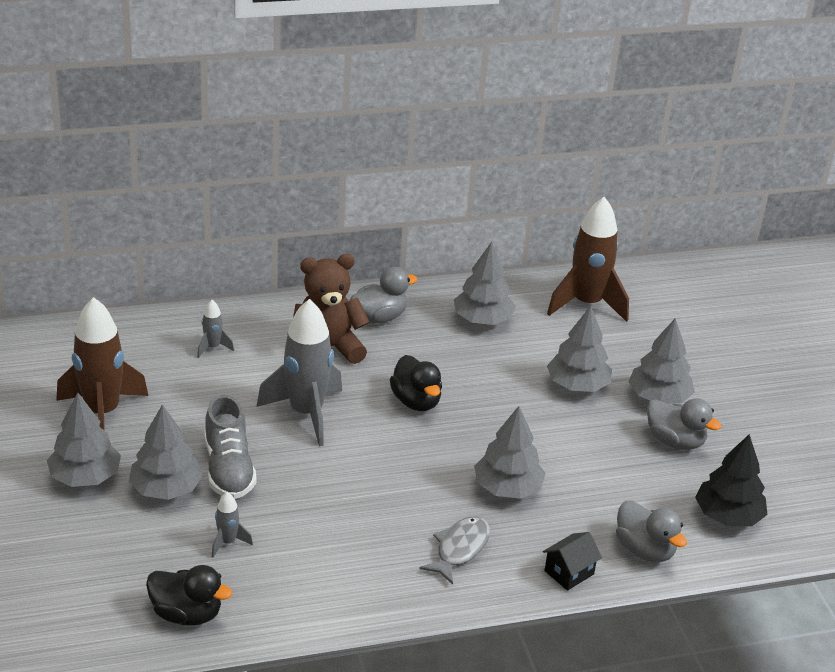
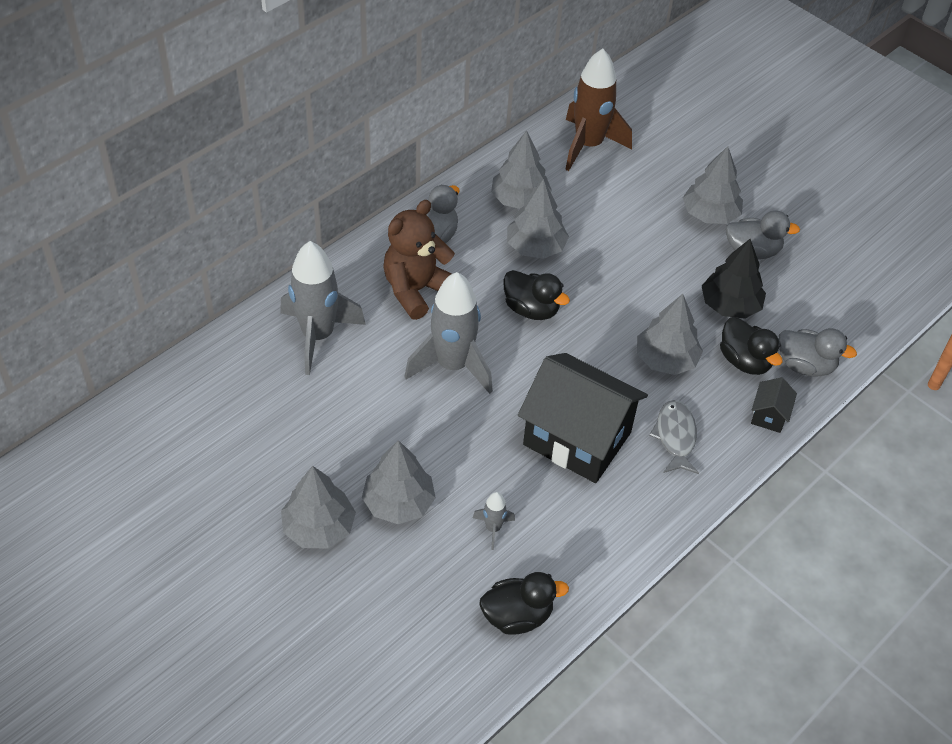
camera: 30 degrees left, 15 degrees up
(102, 413) = (278, 454): brown rocket -> none
(213, 347) = (318, 336): grey rocket -> grey rocket, size x2.26
(229, 469) = (434, 455): grey shoe -> none
(366, 511) = (577, 438): none -> black house
(577, 385) = (642, 231): grey tree -> grey tree (535, 247)
(585, 521) = (744, 361): none -> black duck
(728, 516) = (838, 303): black tree -> black tree (730, 305)

